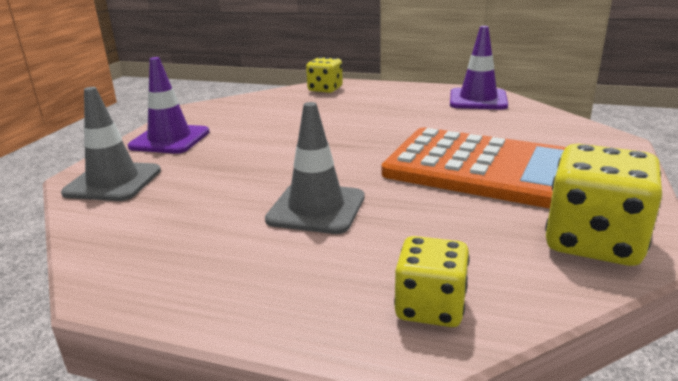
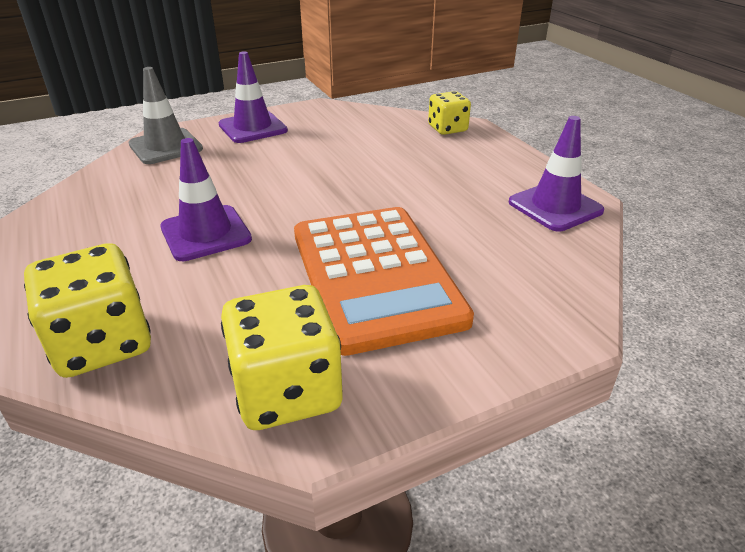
camera: 45 degrees right, 10 degrees up
(316, 208) = (206, 233): grey traffic cone -> purple traffic cone
(430, 307) = (102, 343): yellow dice -> yellow dice, size x1.59

